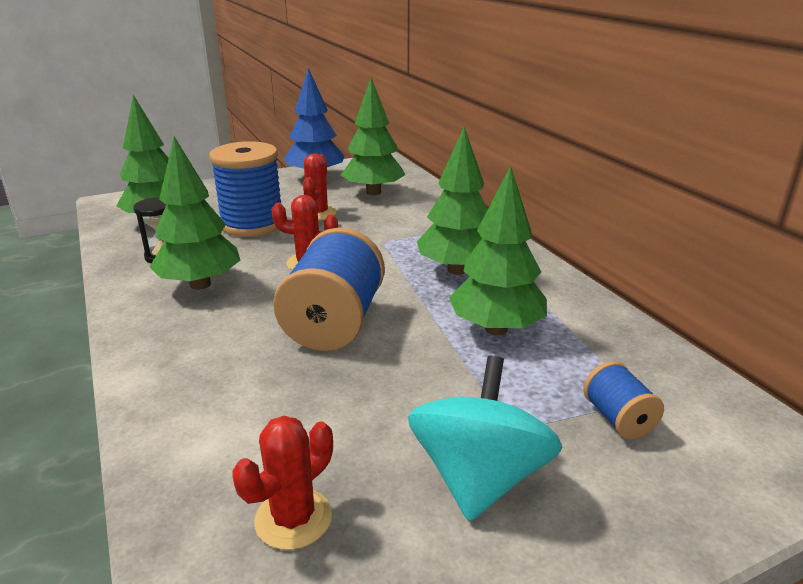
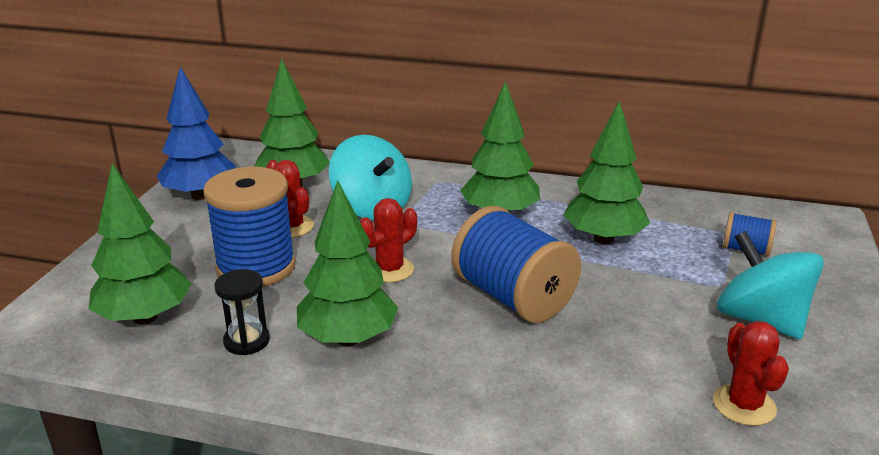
camera: 50 degrees left, 0 degrees up
(385, 225) = (372, 208): none -> turquoise spinning top

